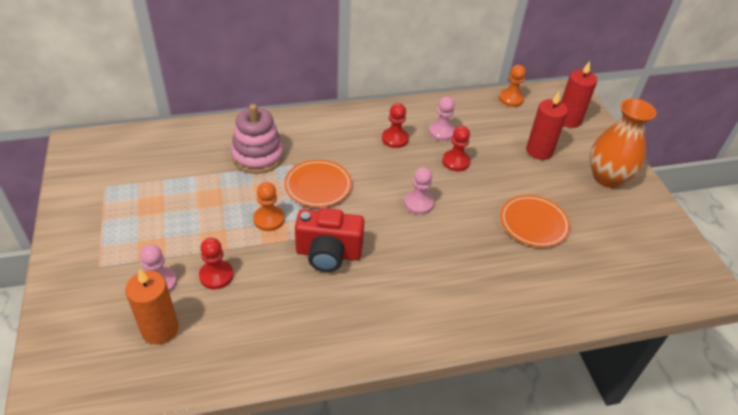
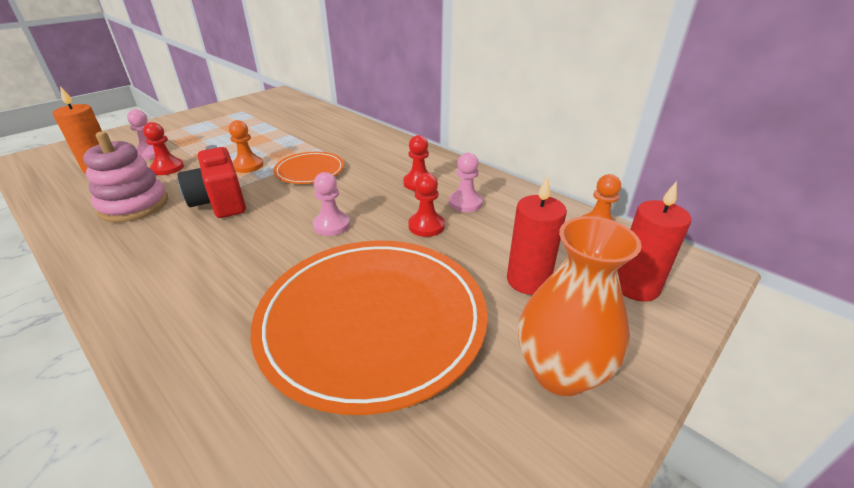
camera: 60 degrees right, 10 degrees down
(258, 156) = (322, 139): pink stacking toy -> pink stacking toy (134, 205)
(534, 223) = (372, 320): orange plate -> orange plate, size x2.06

